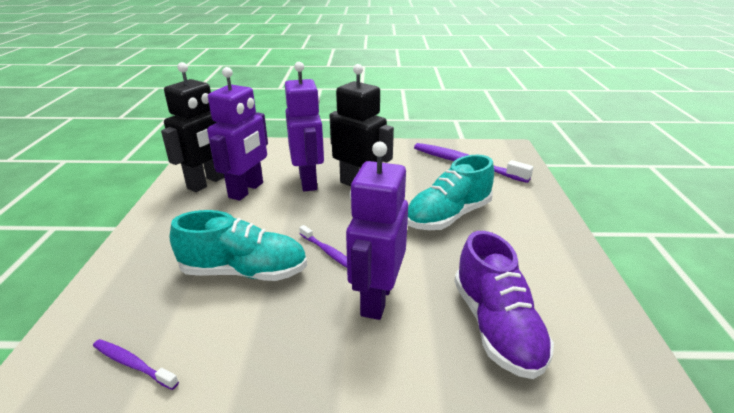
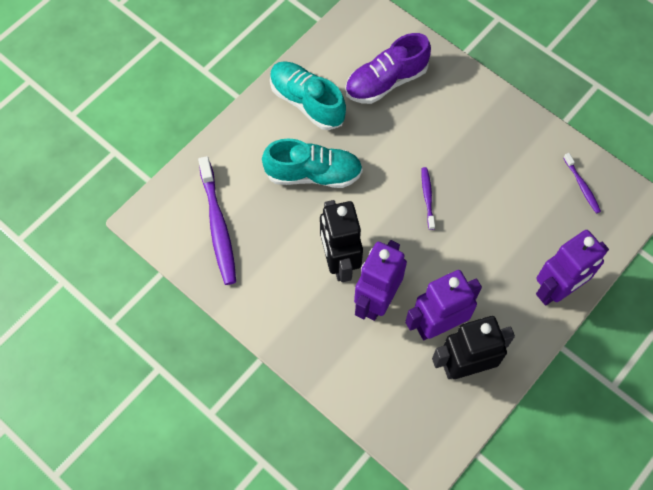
camera: 140 degrees left, 35 degrees up
(244, 272) = (492, 217): turquoise shoe -> turquoise shoe (307, 102)
(376, 299) = (430, 140): purple robot -> purple robot (556, 290)
(496, 327) = (386, 82): purple shoe -> purple shoe turned 150 degrees counterclockwise

